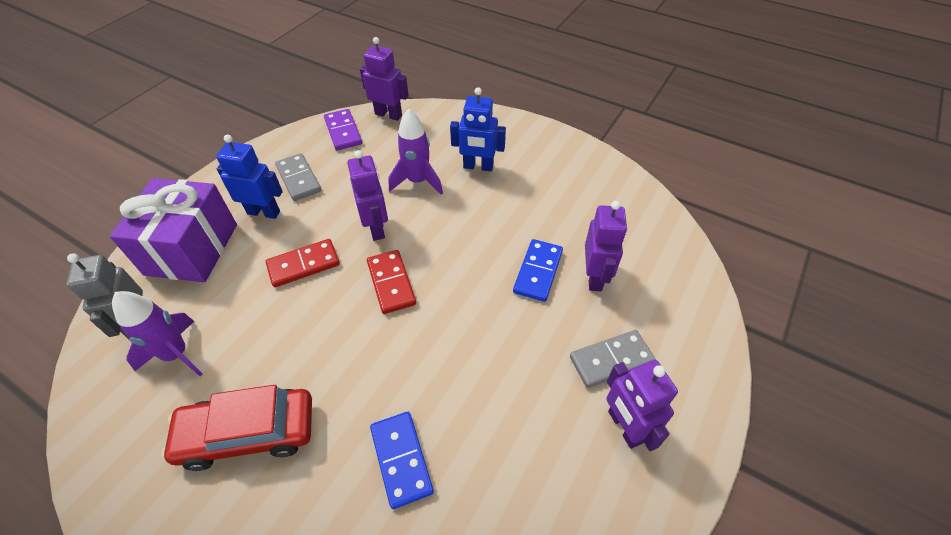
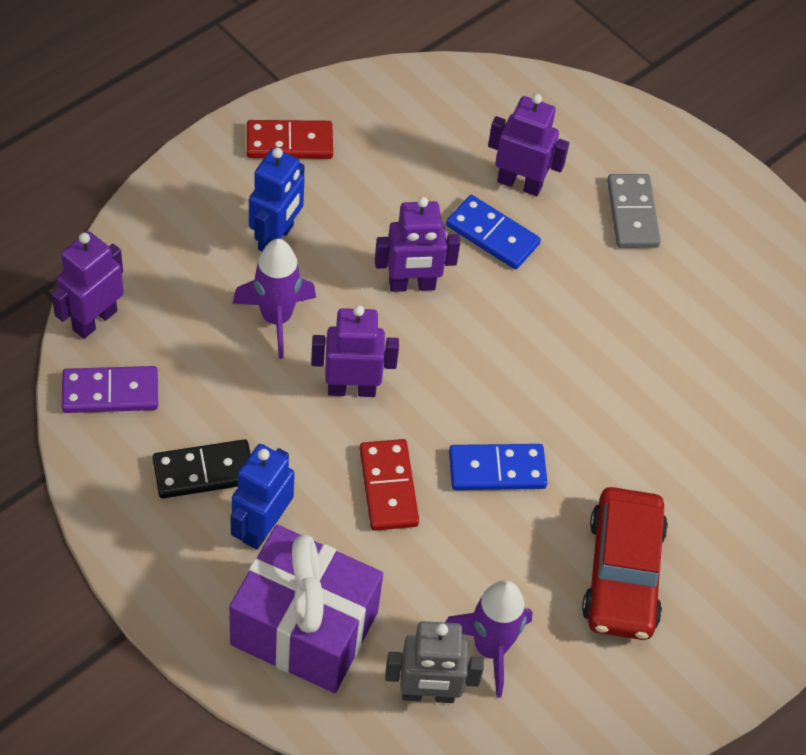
camera: 80 degrees left, 5 degrees up
(298, 179) = (204, 472): grey domino -> black domino
(391, 283) = (456, 392): red domino -> red domino (289, 143)
(401, 459) = (691, 432): blue domino -> blue domino (497, 469)
(624, 427) = (707, 234): purple robot -> purple robot (412, 285)

